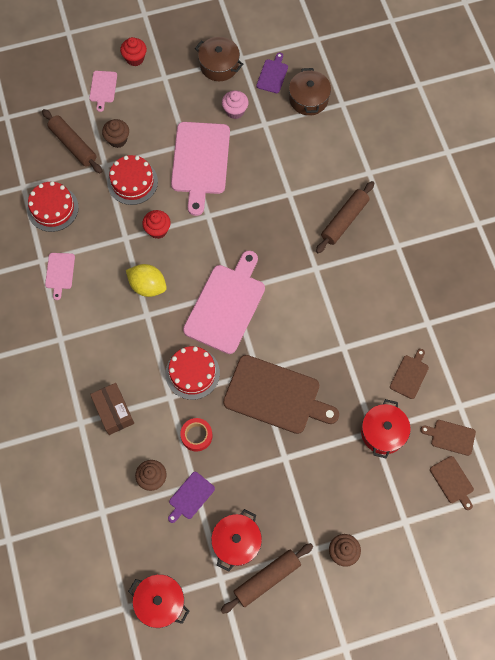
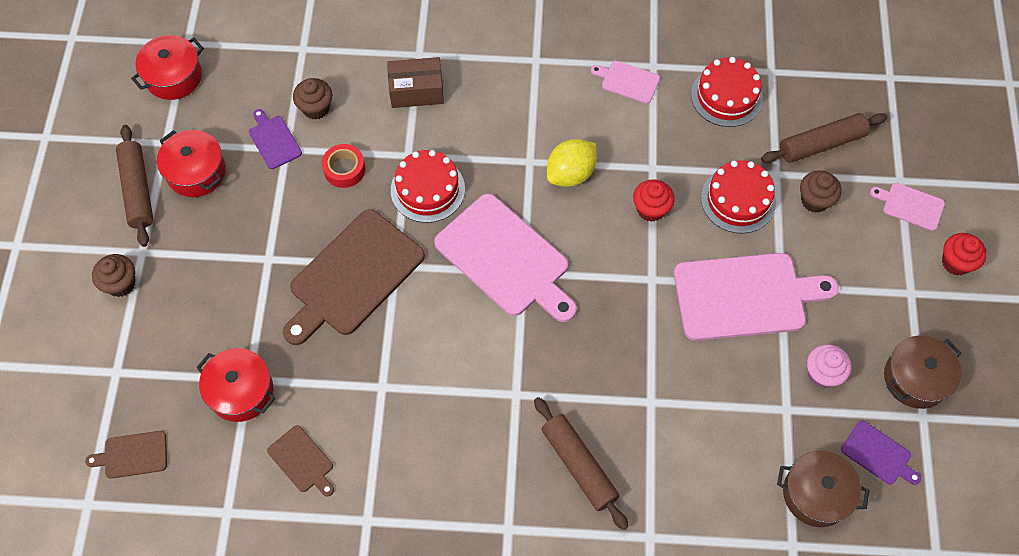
camera: 110 degrees right, 5 degrees down
(200, 162) = (745, 296): pink cutting board -> pink cutting board turned 150 degrees clockwise
(451, 437) = (191, 479): brown cutting board -> none

